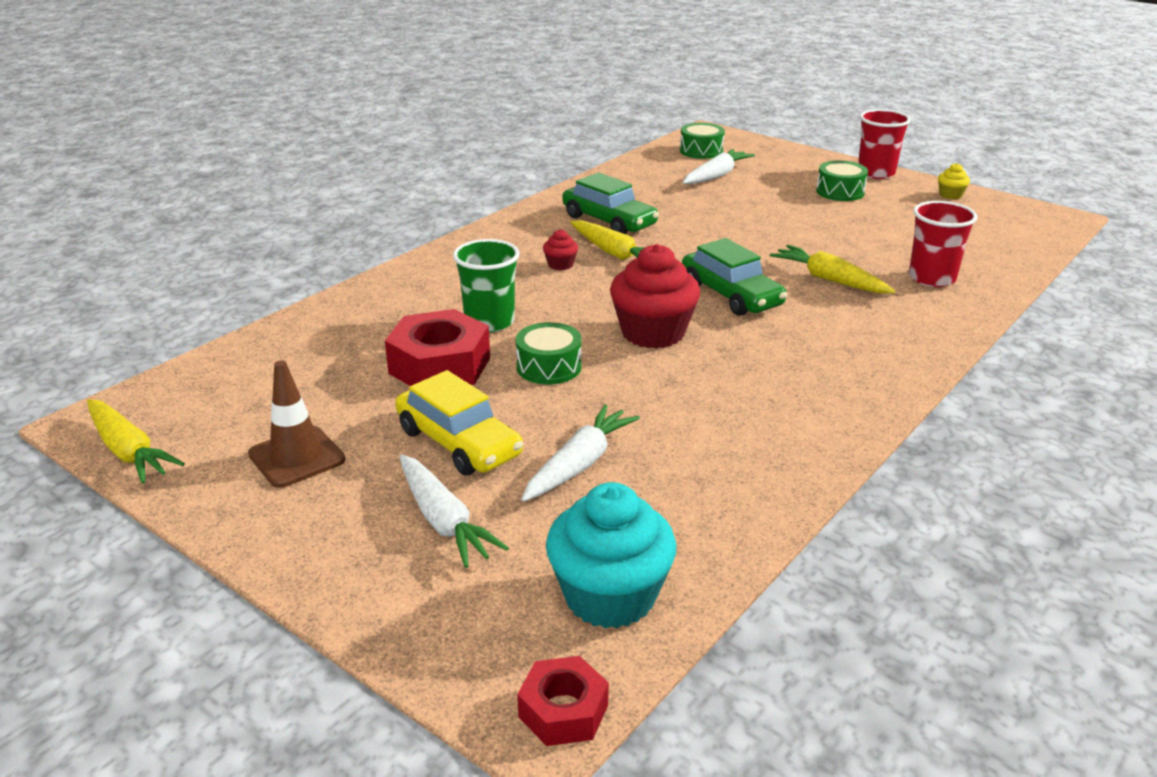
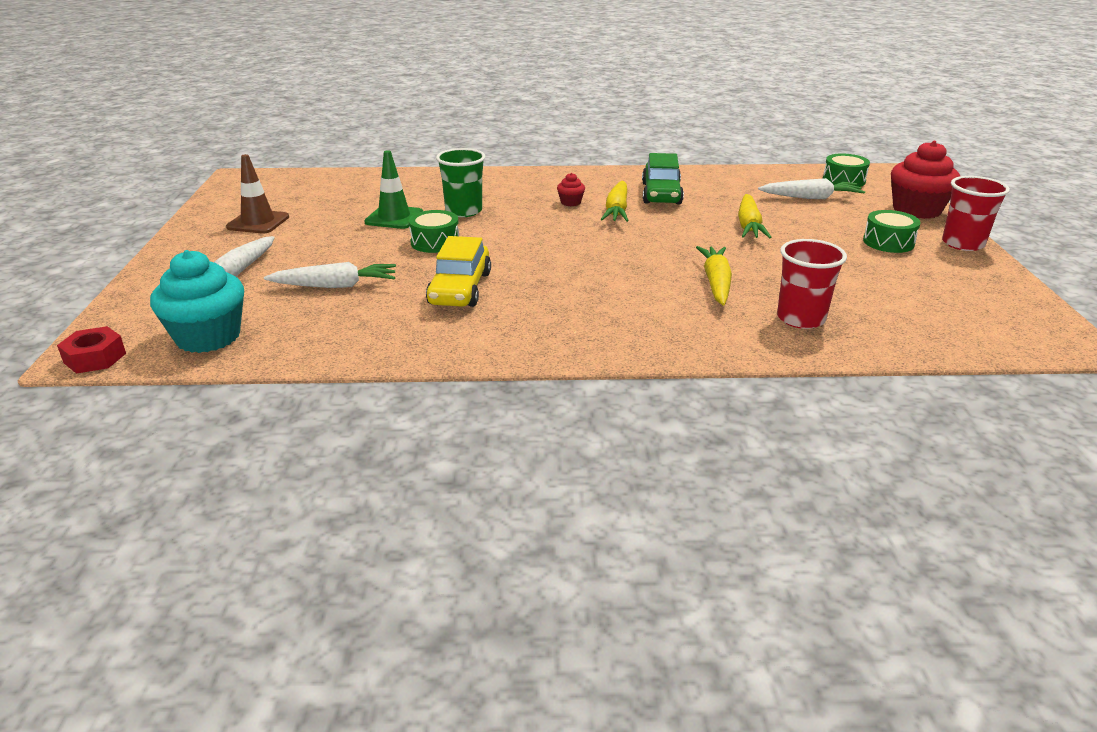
camera: 50 degrees right, 0 degrees up
(129, 451) = (223, 191): yellow carrot -> yellow carrot (749, 225)
(440, 365) = (394, 218): red nut -> green traffic cone
(459, 442) = (318, 250): yellow car -> yellow car (460, 288)
(653, 333) = (526, 254): red cupcake -> red cupcake (916, 210)
(731, 295) = (624, 259): green car -> none
(950, 195) = (994, 283): yellow cupcake -> none

